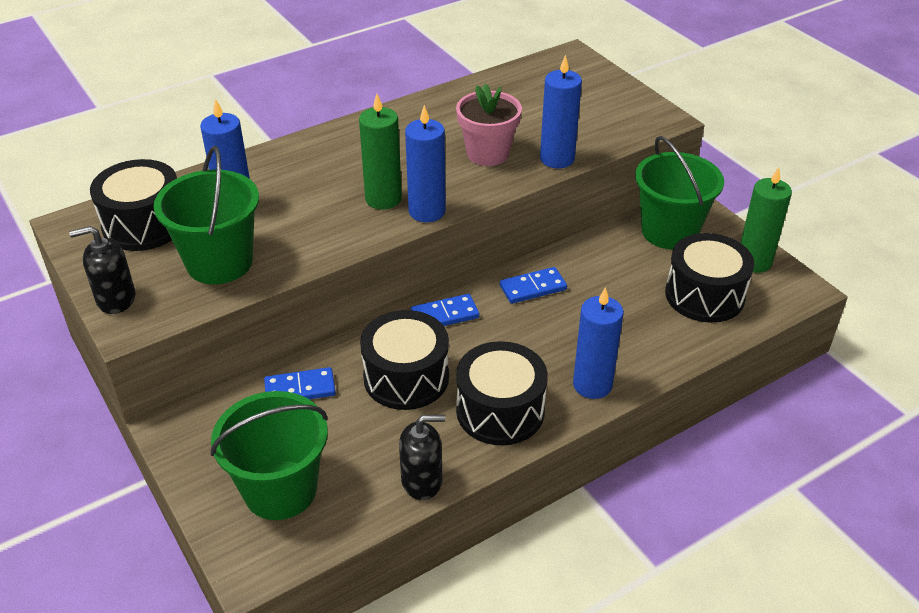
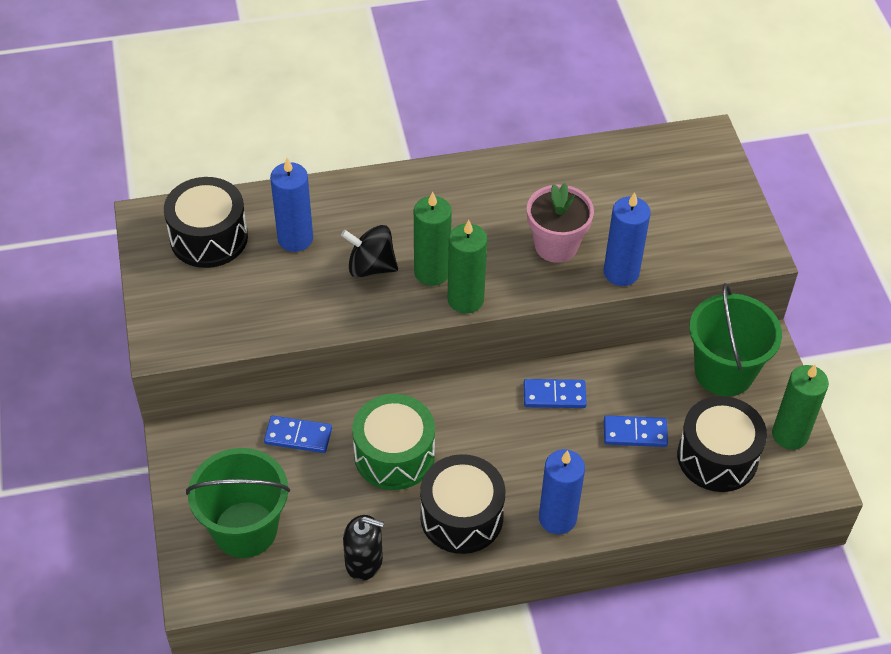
camera: 20 degrees right, 10 degrees up
(116, 299) = (159, 314): black soap dispenser -> none
(219, 262) = (258, 301): green bucket -> none
(322, 209) = (371, 267): none -> black spinning top
(406, 377) = (394, 455): black drum -> green drum
(427, 211) = (465, 299): blue candle -> green candle
(445, 315) = (457, 400): blue domino -> blue domino (635, 433)

